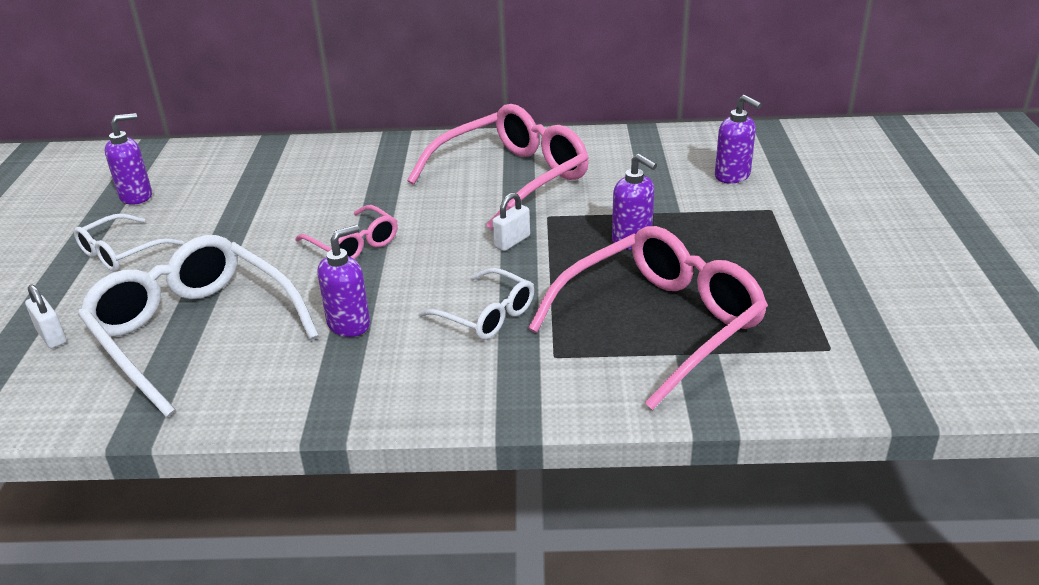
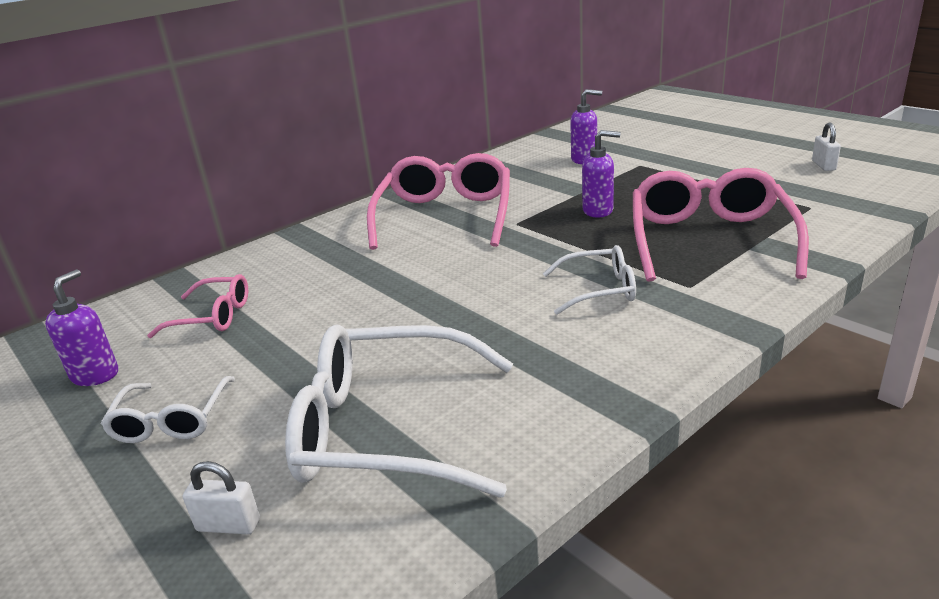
camera: 40 degrees left, 5 degrees down
(349, 324) = (513, 347): purple soap dispenser -> none
(353, 244) = (404, 303): pink glasses -> pink glasses (212, 316)
(512, 241) = (523, 246): white padlock -> white padlock (823, 165)

